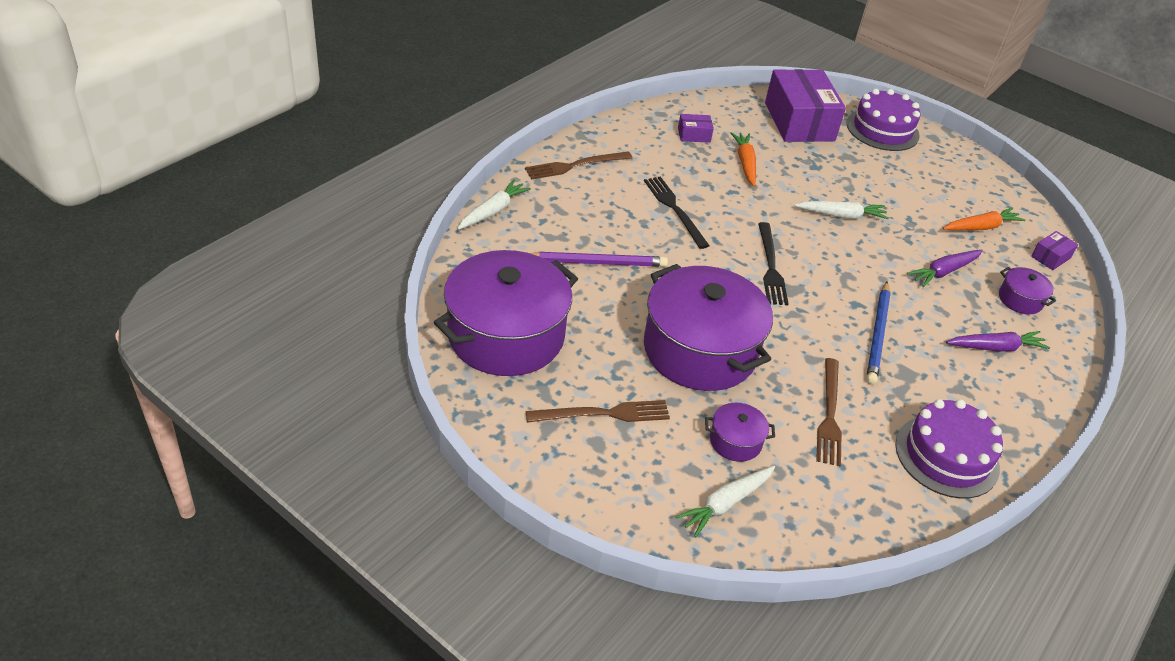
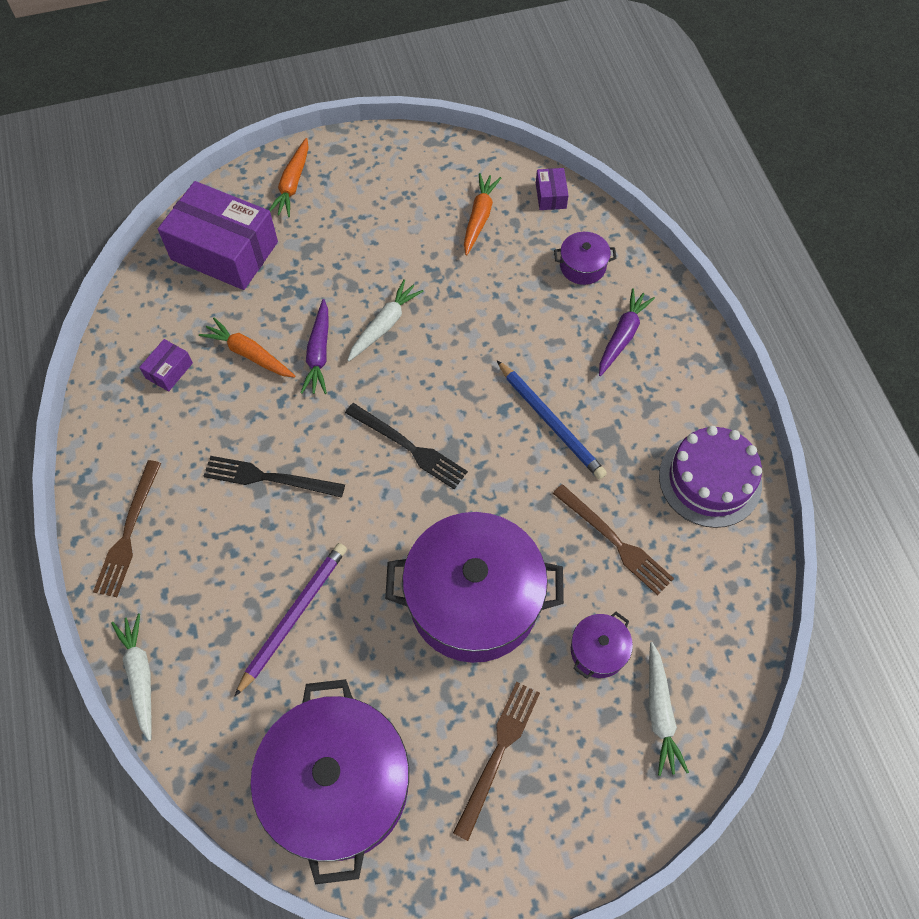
camera: 50 degrees left, 20 degrees up
(882, 129) = (292, 184): purple cake -> orange carrot
(943, 272) = (512, 299): purple carrot -> purple carrot (319, 353)

